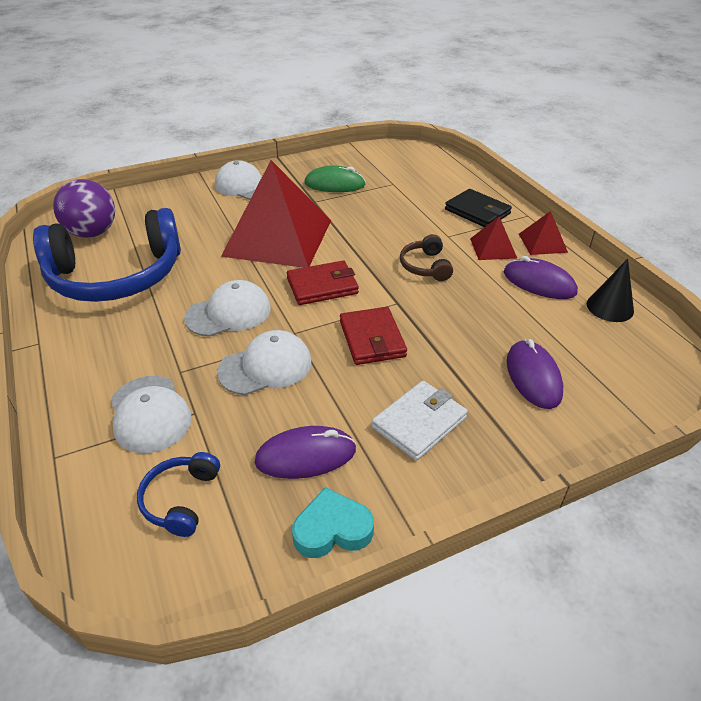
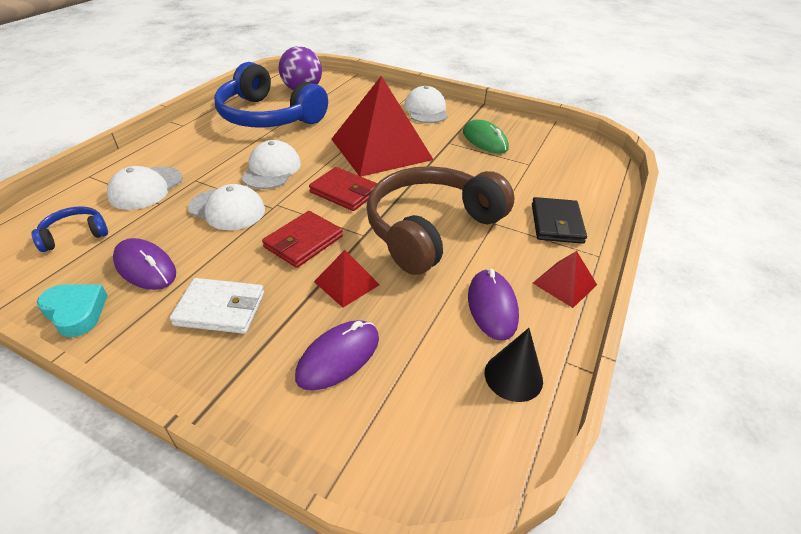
camera: 50 degrees right, 0 degrees up
(228, 313) = (271, 169): white cap -> white cap turned 105 degrees counterclockwise
(425, 266) = (431, 229): brown headphones -> brown headphones, size x2.35
(493, 248) = (510, 255): red pyramid -> red pyramid (346, 283)

